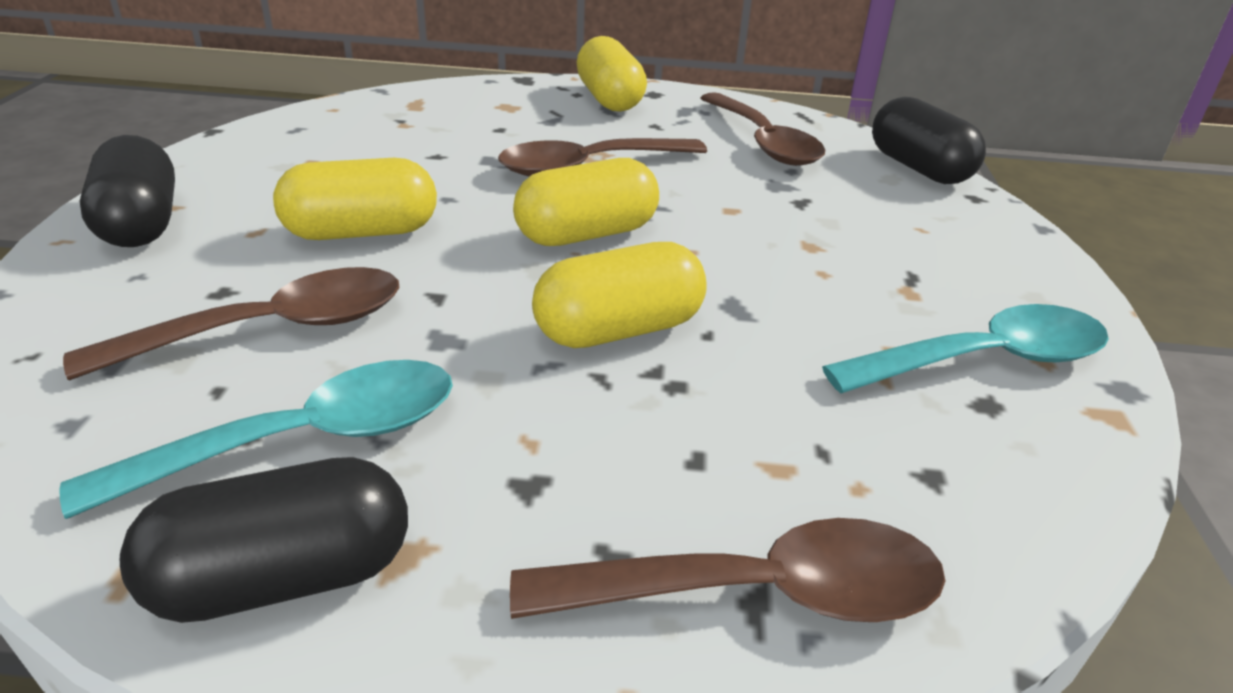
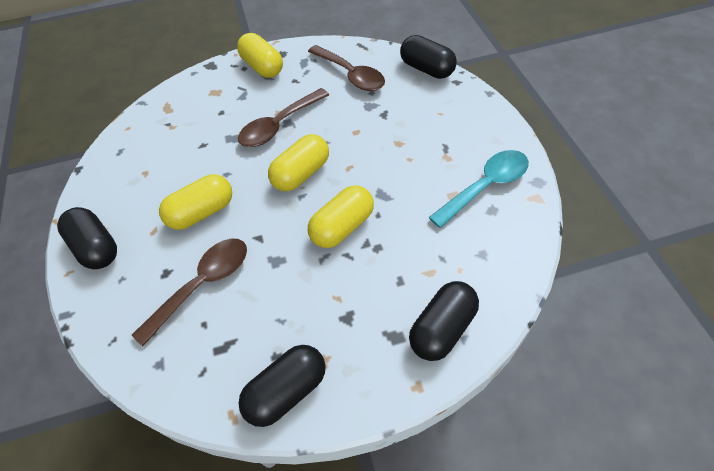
camera: 15 degrees left, 20 degrees up
(305, 440) = (255, 333): turquoise spoon -> none
(758, 593) = (442, 328): brown spoon -> black capsule

